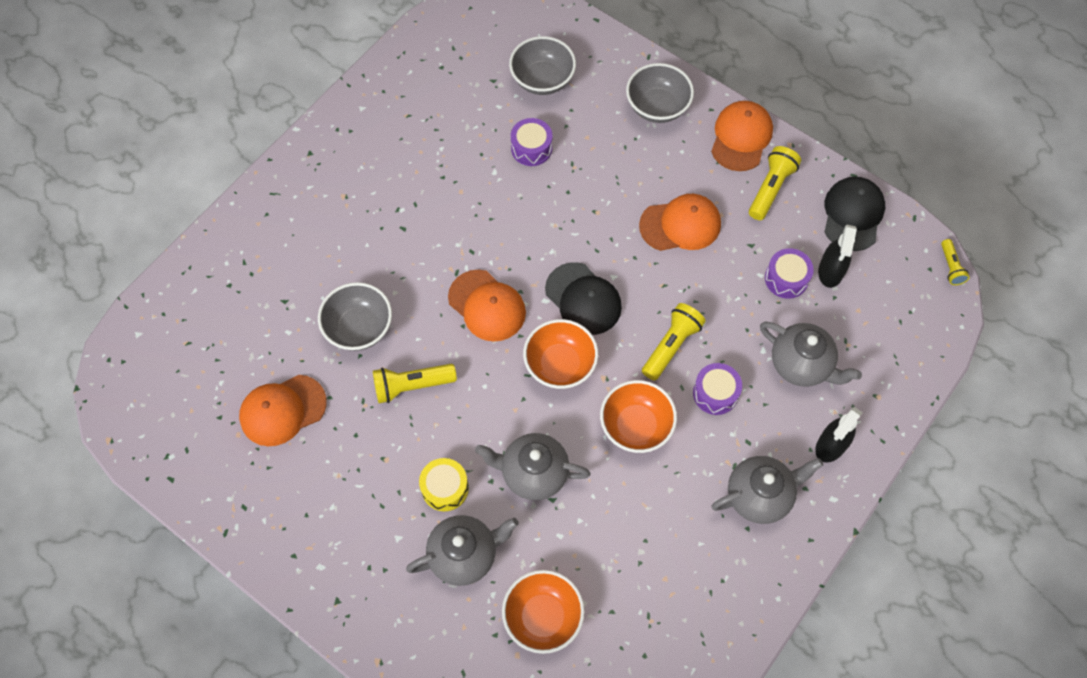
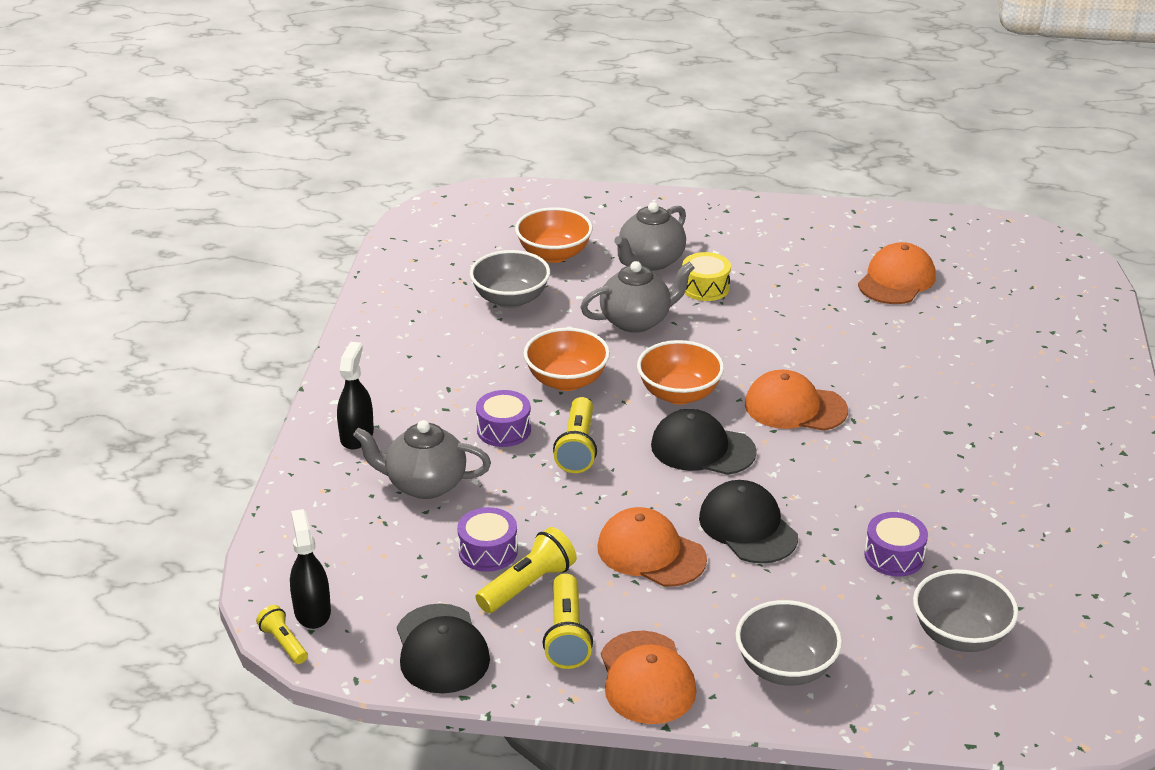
camera: 150 degrees right, 30 degrees down
(359, 328) = (897, 349): grey bowl -> grey bowl (510, 299)
(412, 386) = (803, 332): yellow flashlight -> yellow flashlight (528, 585)
(604, 214) = (748, 527): none -> black cap
(680, 225) = (651, 553): orange cap -> orange cap turned 75 degrees clockwise
(759, 495) = (410, 378): grey teapot -> none
(830, 271) = (438, 579): black spray bottle -> black spray bottle (312, 611)

